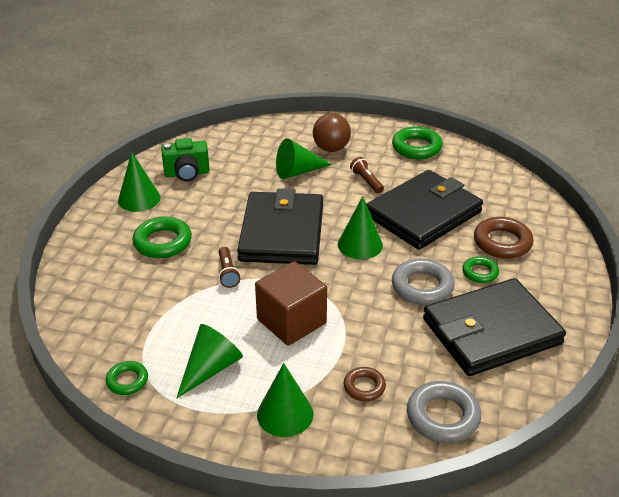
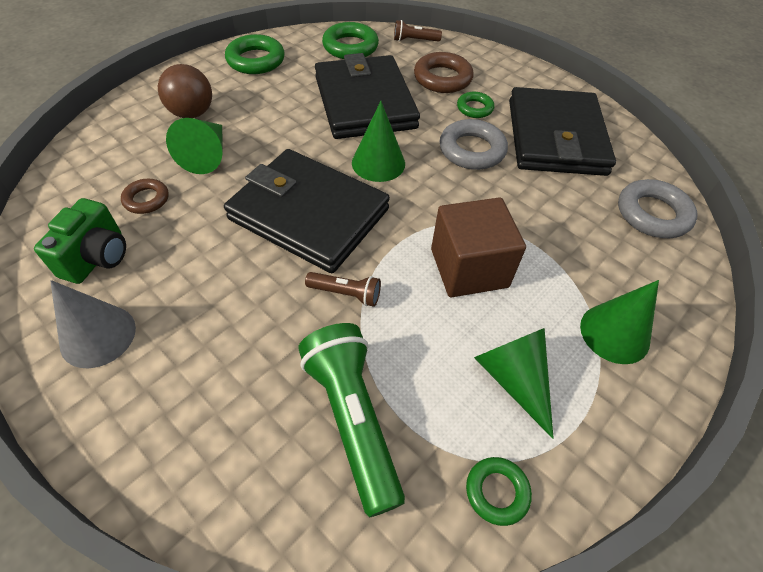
camera: 65 degrees left, 15 degrees up
(139, 199) = (98, 336): green cone -> grey cone
(141, 307) = (352, 419): none -> green flashlight
(163, 242) = (227, 342): green ring -> green ring (350, 47)
(364, 387) = (595, 251): brown ring -> brown ring (146, 199)
(366, 181) = (277, 114): brown flashlight -> brown flashlight (414, 40)

